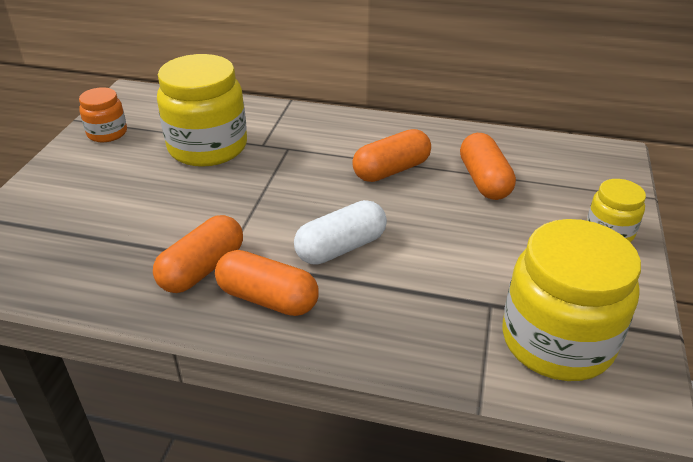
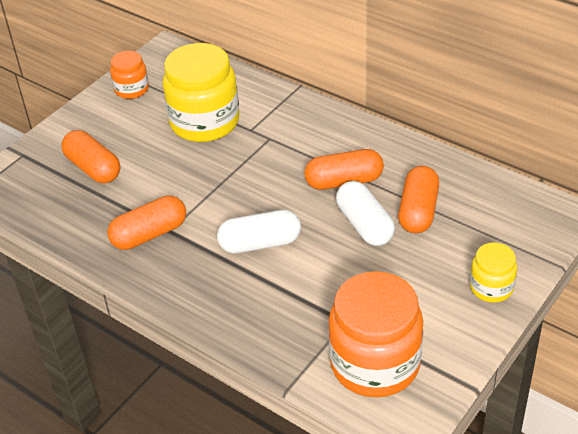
camera: 25 degrees right, 5 degrees up
(267, 298) = (183, 271): orange capsule -> orange capsule (93, 168)
(441, 204) = (365, 225): none -> white capsule
(557, 341) = (375, 364): yellow jar -> orange jar

